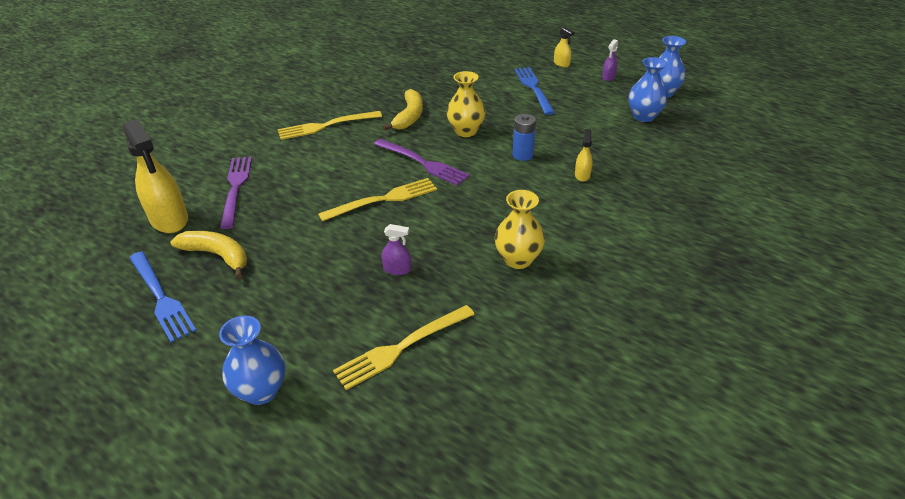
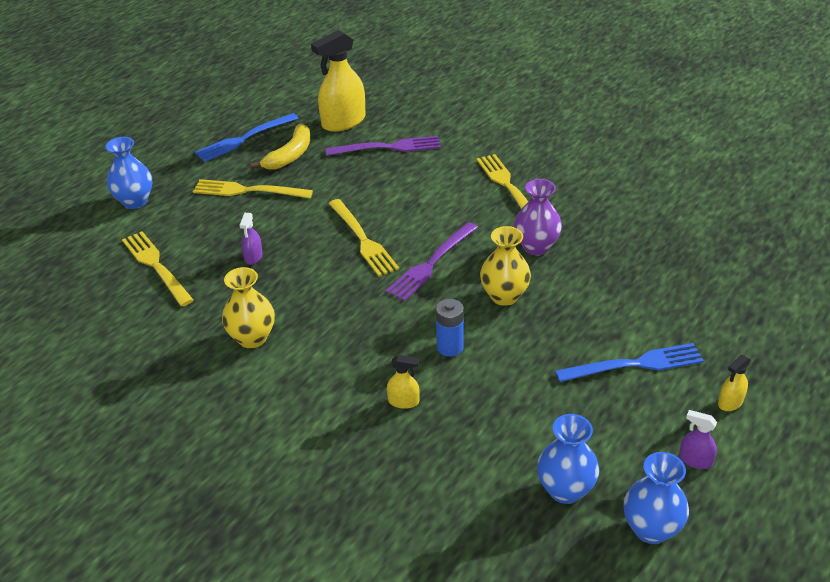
camera: 90 degrees right, 0 degrees up
(275, 285) = (247, 191): none -> yellow fork
(409, 116) = (536, 247): yellow banana -> purple vase

